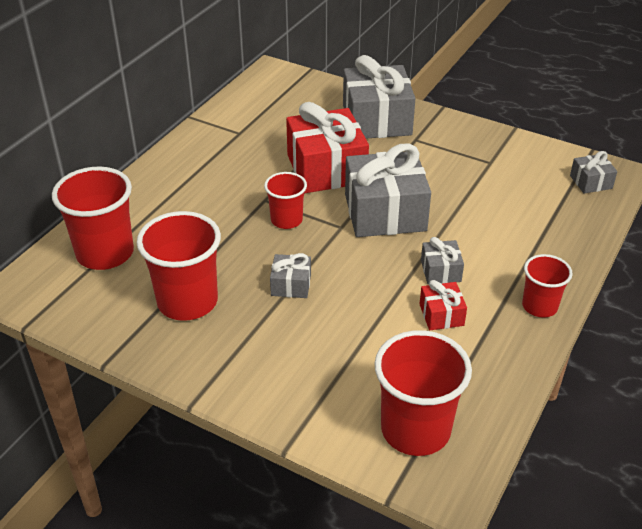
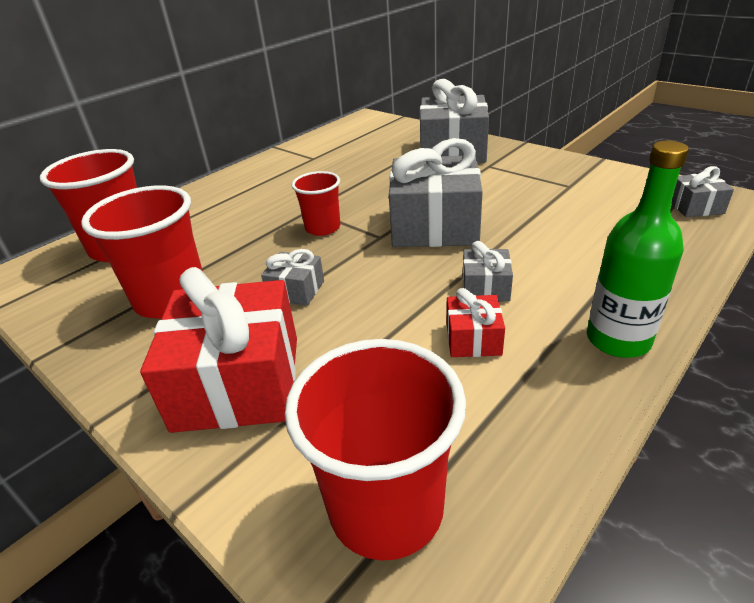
camera: 15 degrees right, 5 degrees down
(326, 169) = (385, 186): red gift -> red gift (238, 382)
(539, 306) = (618, 340): red cup -> green bottle

